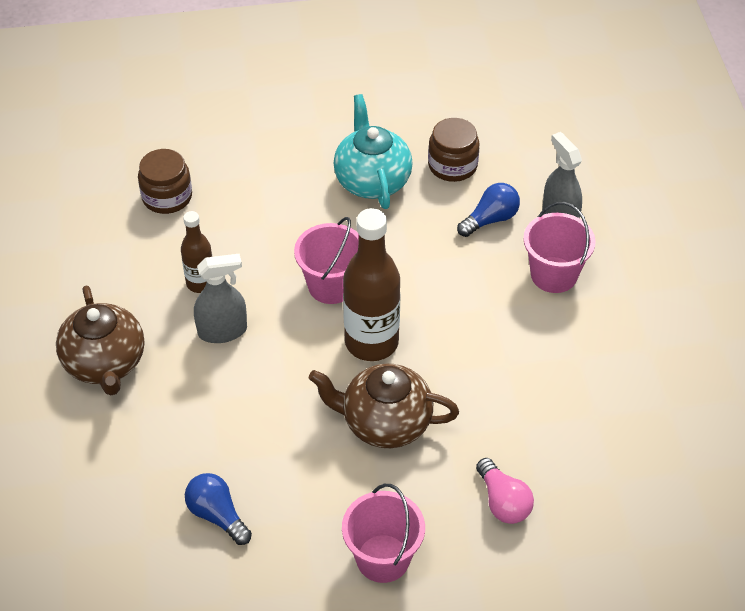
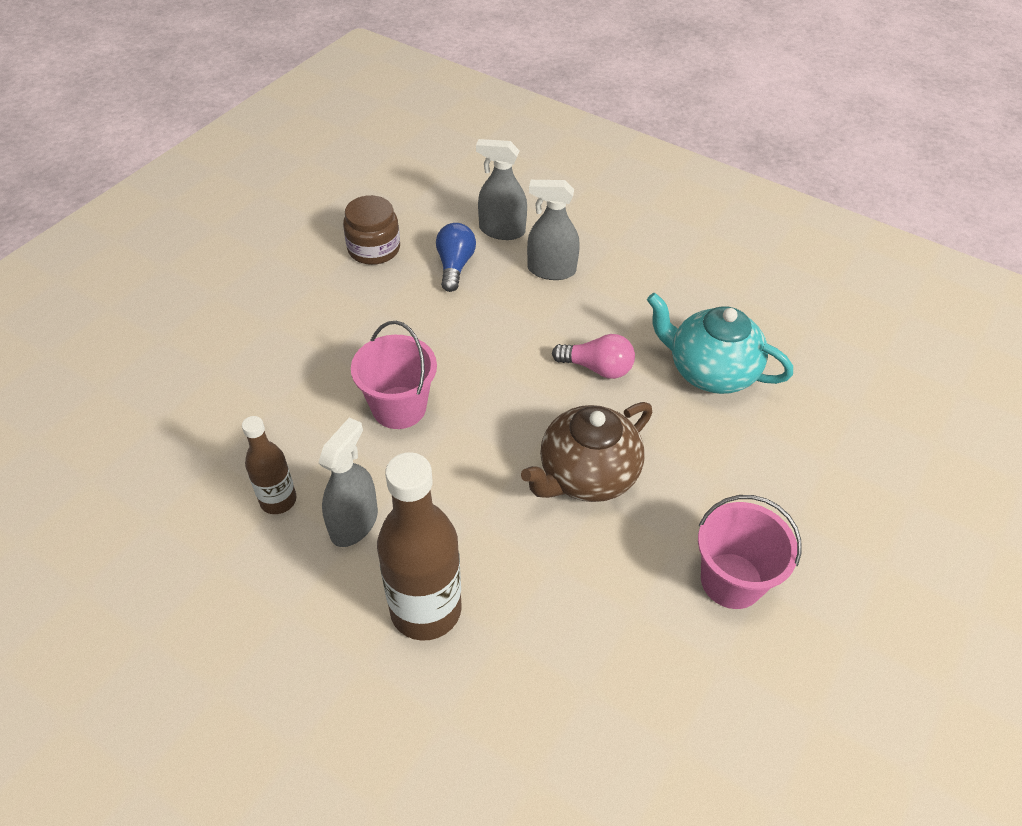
camera: 50 degrees left, 0 degrees up
(105, 363) = (276, 655): brown teapot -> none
(167, 197) = (144, 453): brown jar -> none
(217, 515) = (565, 685): blue light bulb -> none
(371, 342) = (491, 424): brown bottle -> brown bottle (426, 609)
(372, 180) = (323, 303): turquoise teapot -> turquoise teapot (710, 371)
(503, 502) = (743, 454): pink light bulb -> pink light bulb (597, 368)
(554, 275) = (551, 270): pink bucket -> grey spray bottle

